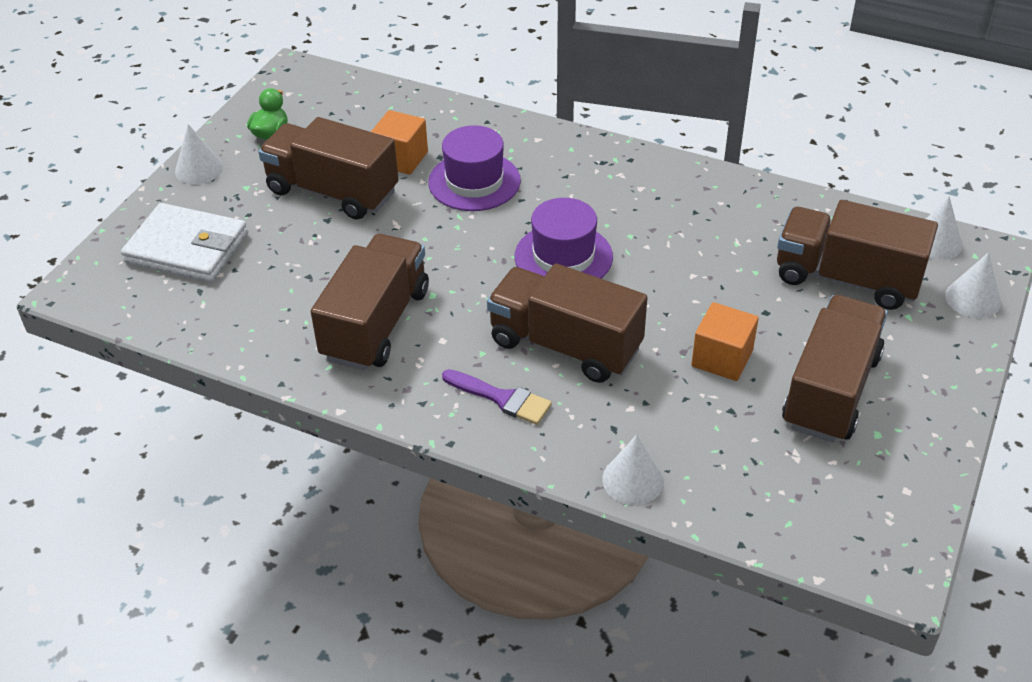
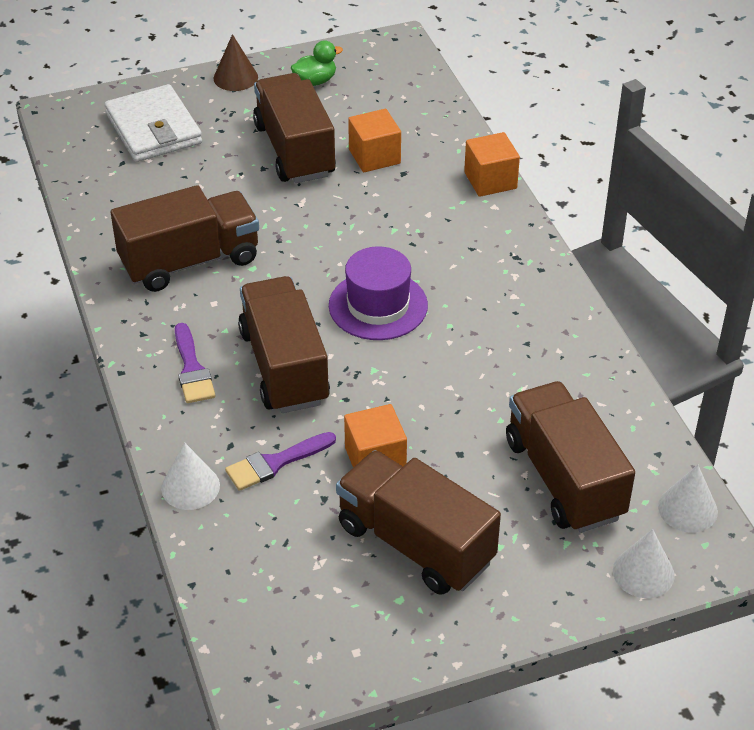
camera: 45 degrees right, 0 degrees up
(199, 169) = (235, 77): white cone -> brown cone
(474, 181) = (399, 208): purple hat -> none
(508, 124) = (490, 180): none -> orange cube
(663, 414) = (275, 463): none -> purple brush
(830, 391) = (415, 543): brown truck -> brown truck turned 120 degrees counterclockwise

